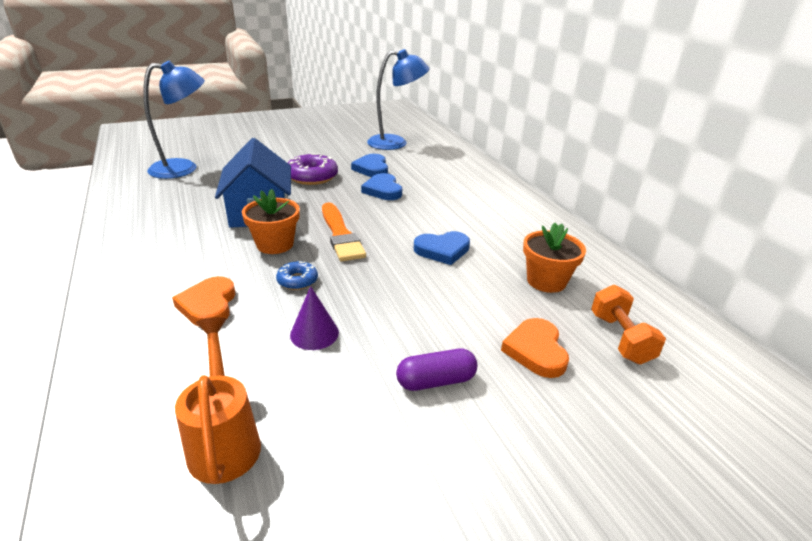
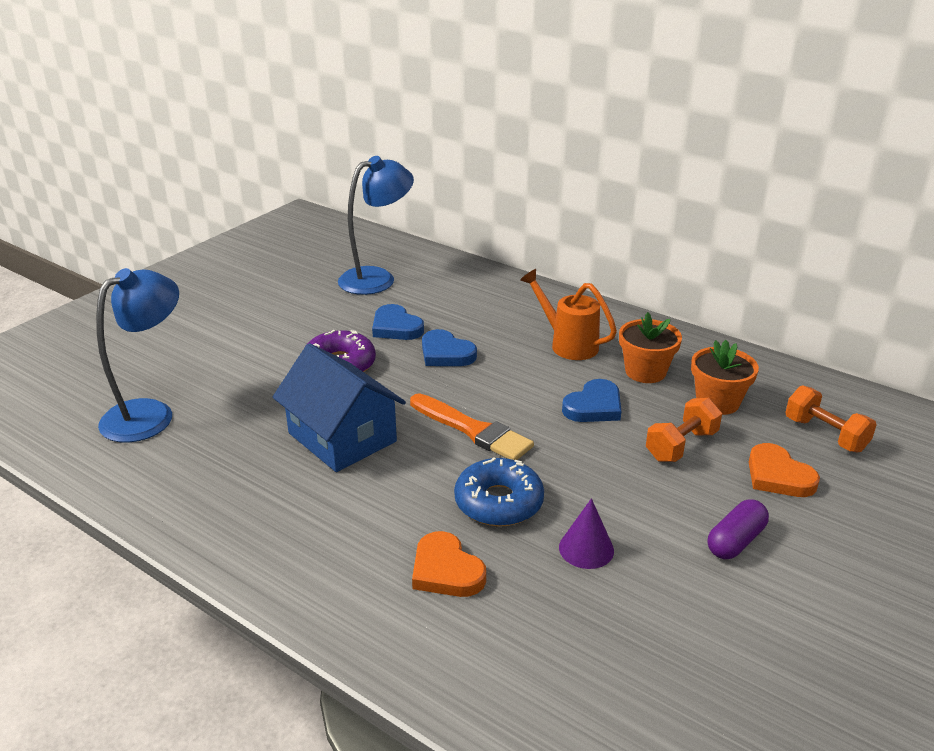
camera: 30 degrees left, 0 degrees up
(224, 439) = (636, 678): orange watering can -> orange watering can (567, 344)
(275, 244) = (418, 471): orange flower pot -> orange flower pot (645, 372)
(297, 280) = (498, 502): blue donut -> blue donut, size x1.79
(477, 298) = (681, 445): none -> orange dumbbell

